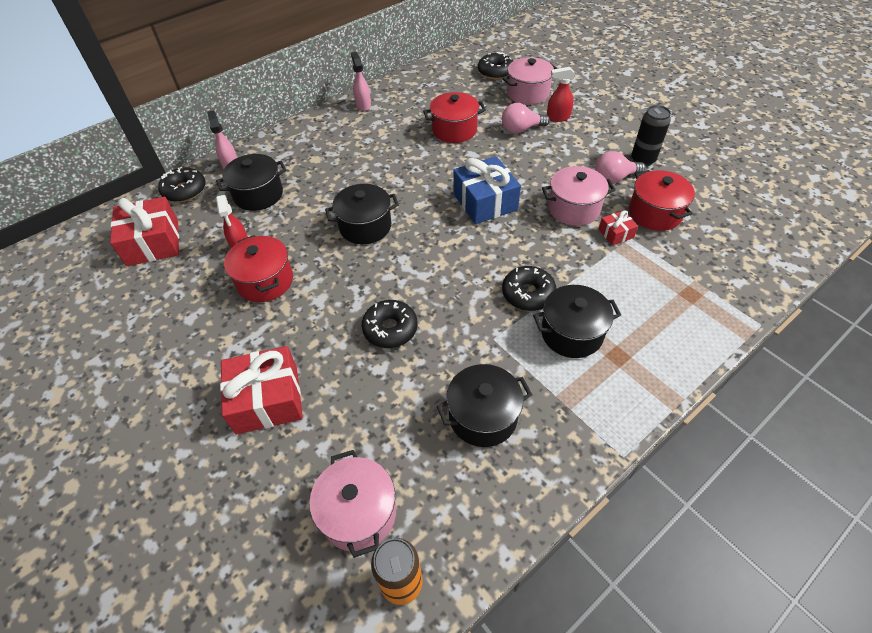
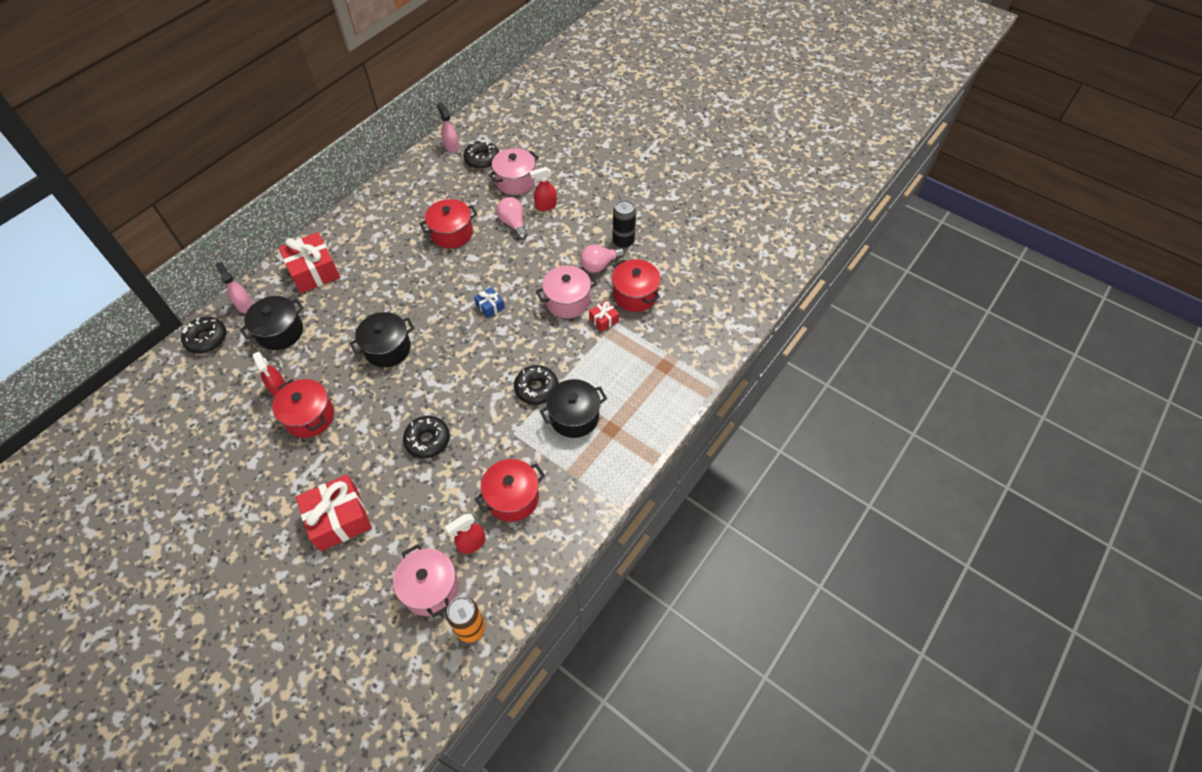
camera: 15 degrees left, 5 degrees up
(153, 243) = (193, 398): red gift -> red gift (314, 271)
(363, 105) = (359, 217): pink spray bottle -> pink spray bottle (451, 146)
(421, 464) = (471, 543): none -> red spray bottle
(483, 416) = (512, 498): black pot -> red pot
(485, 202) = (490, 306): blue gift -> blue gift, size x0.49
(521, 129) = (513, 224): pink light bulb -> pink light bulb turned 90 degrees clockwise

